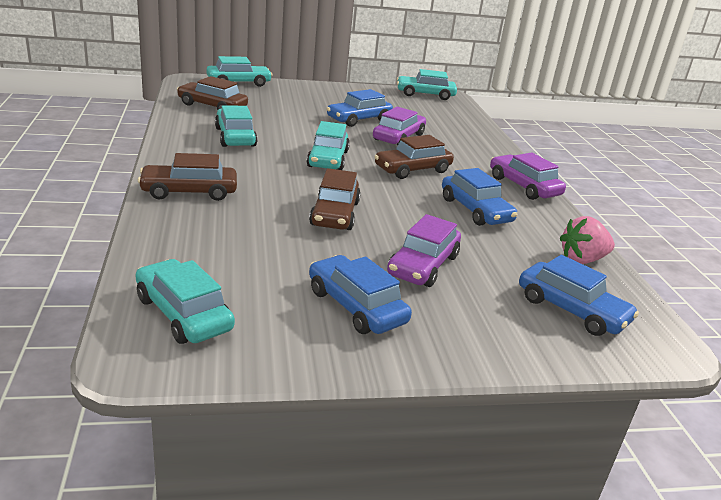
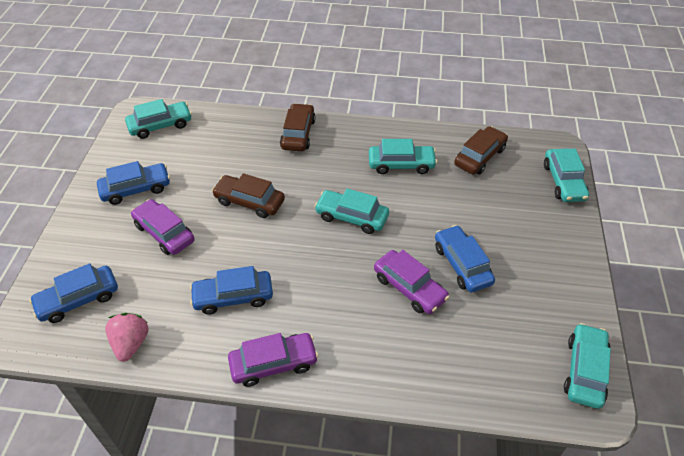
camera: 110 degrees right, 20 degrees up
(412, 169) = (324, 275): brown car -> none

